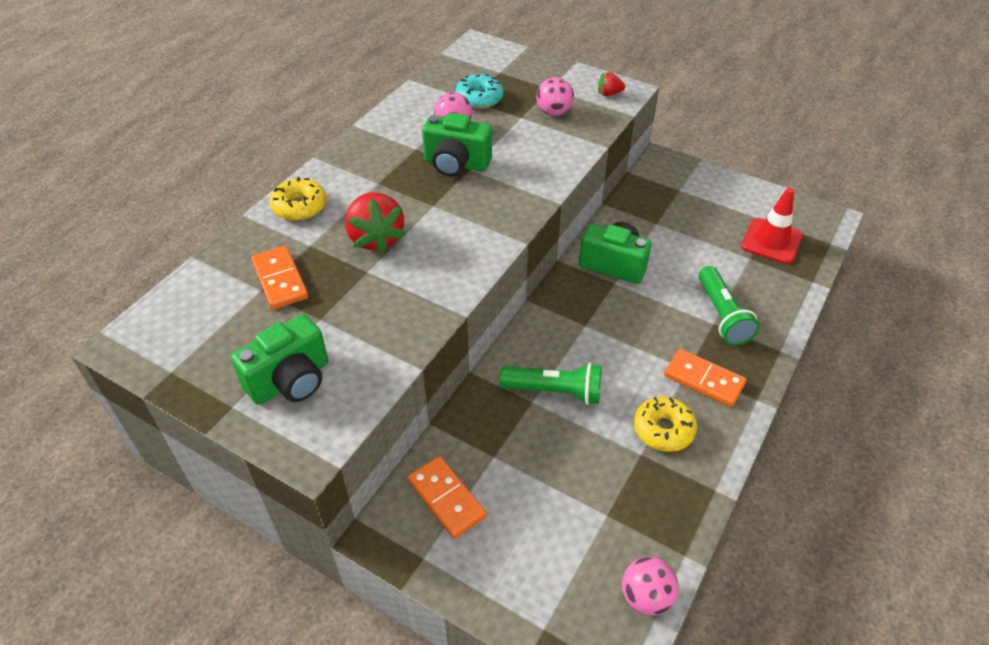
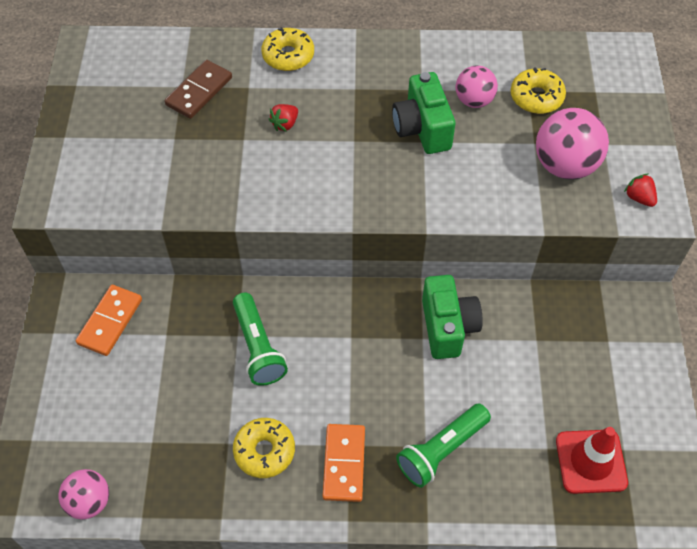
camera: 60 degrees right, 10 degrees up
(280, 280) = (199, 91): orange domino -> brown domino
(291, 380) = (105, 155): green camera -> none
(376, 238) = (285, 124): red strawberry -> red strawberry, size x0.49
(479, 98) = (536, 97): turquoise donut -> yellow donut
(554, 112) = (564, 165): pink ball -> pink ball, size x1.60

